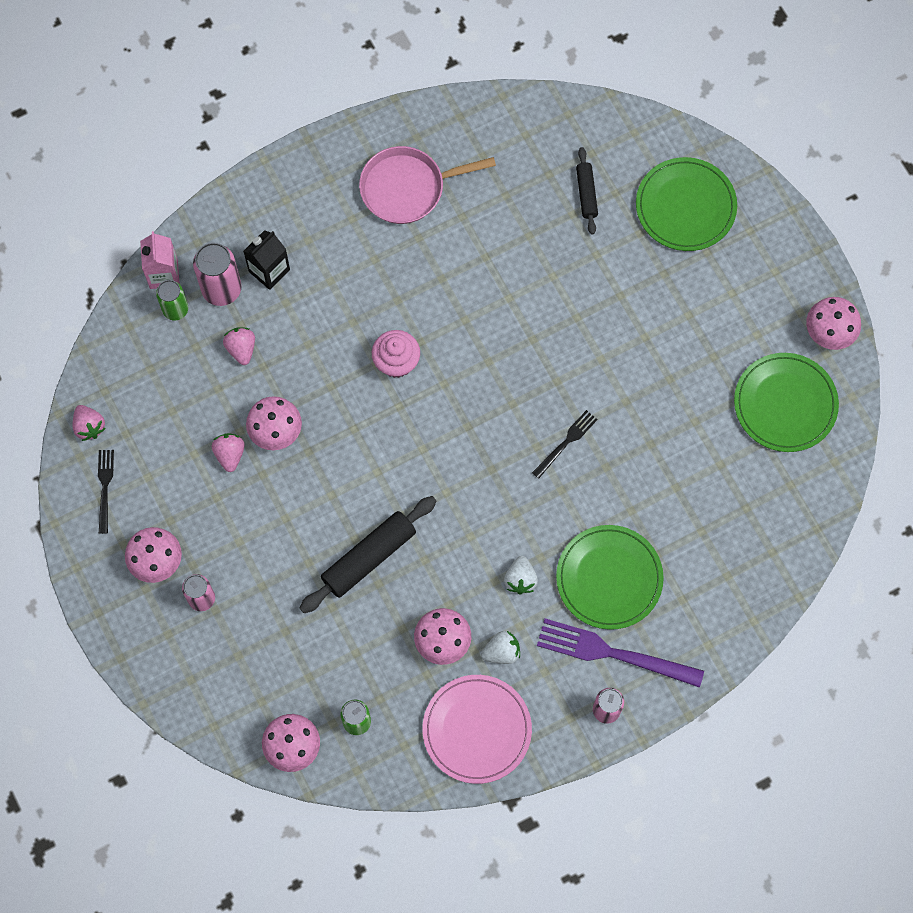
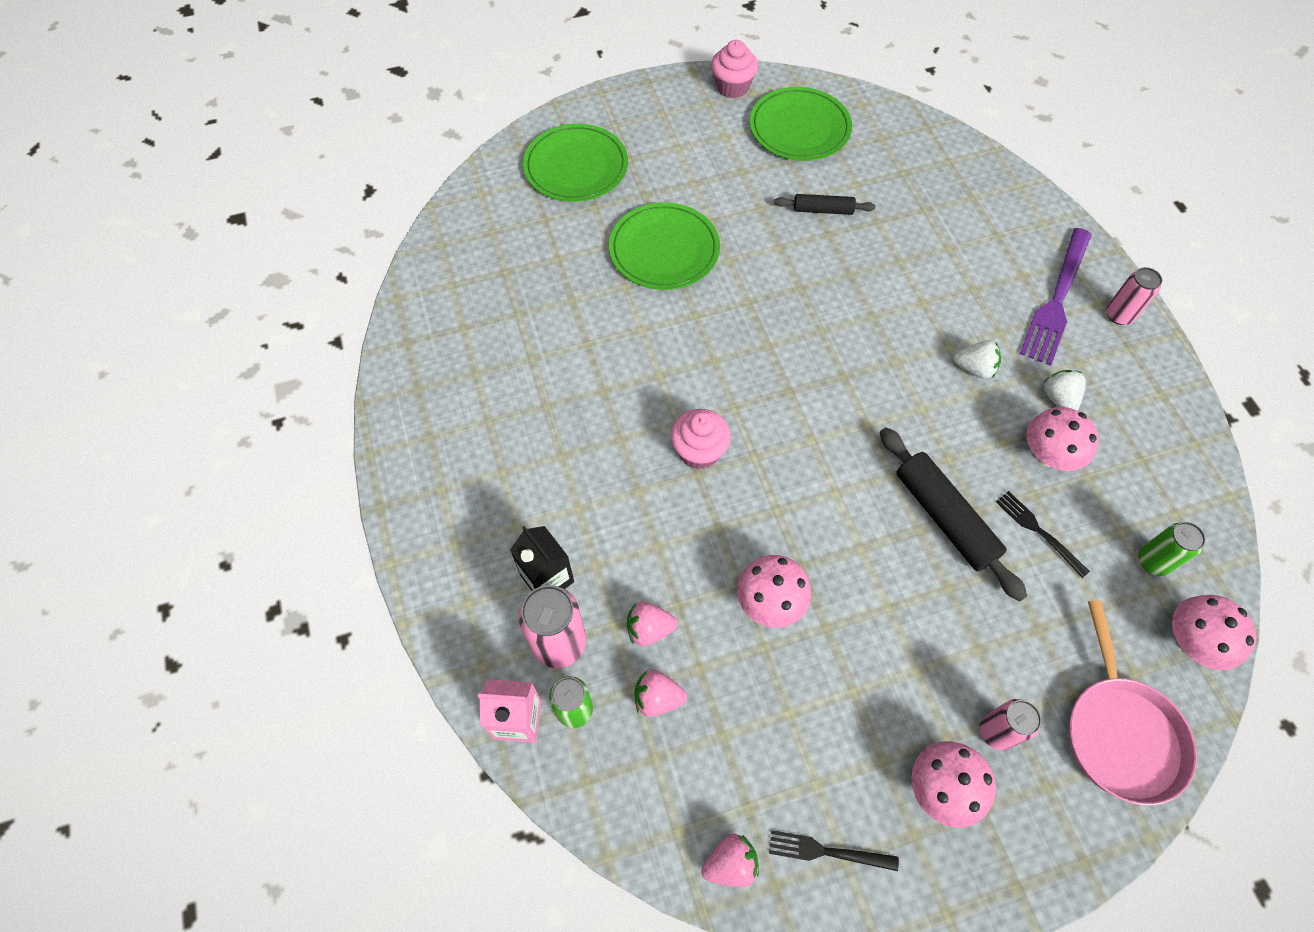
camera: 80 degrees left, 10 degrees down
(230, 454) = (795, 665): pink strawberry -> pink strawberry (657, 698)
(407, 188) = (480, 407): pink pan -> pink pan (1120, 733)
(477, 730) = (1151, 436): pink plate -> none
(566, 442) = (818, 303): black fork -> black fork (1037, 530)
(586, 193) = (538, 243): black rolling pin -> black rolling pin (823, 210)
(609, 578) = (974, 290): green plate -> green plate (664, 250)
(829, 332) = (732, 87): pink mushroom -> pink cupcake

